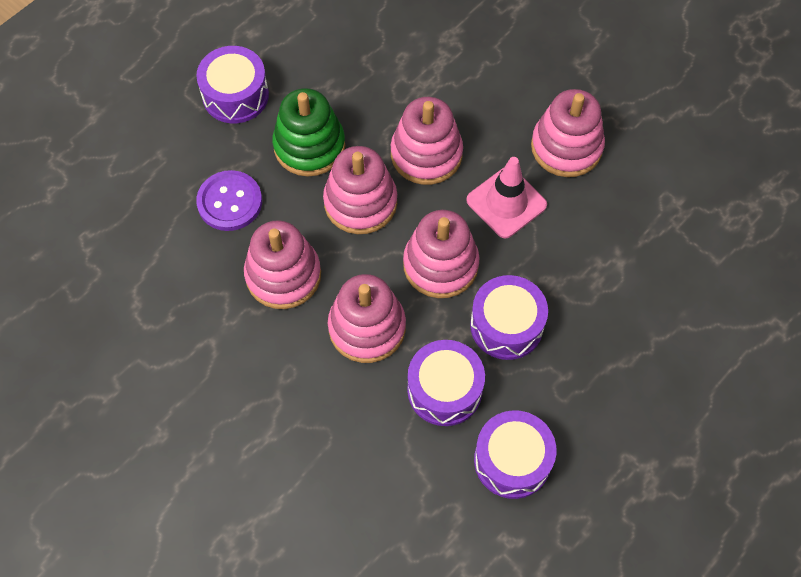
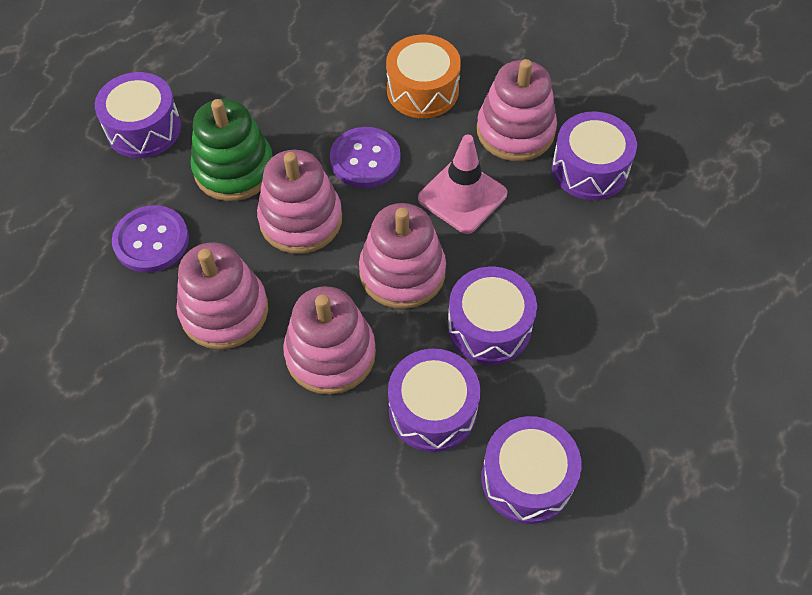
camera: 10 degrees left, 5 degrees down
(426, 154) = (365, 159): pink stacking toy -> purple button
(489, 94) = (422, 90): none -> orange drum
(626, 194) = (589, 169): none -> purple drum

